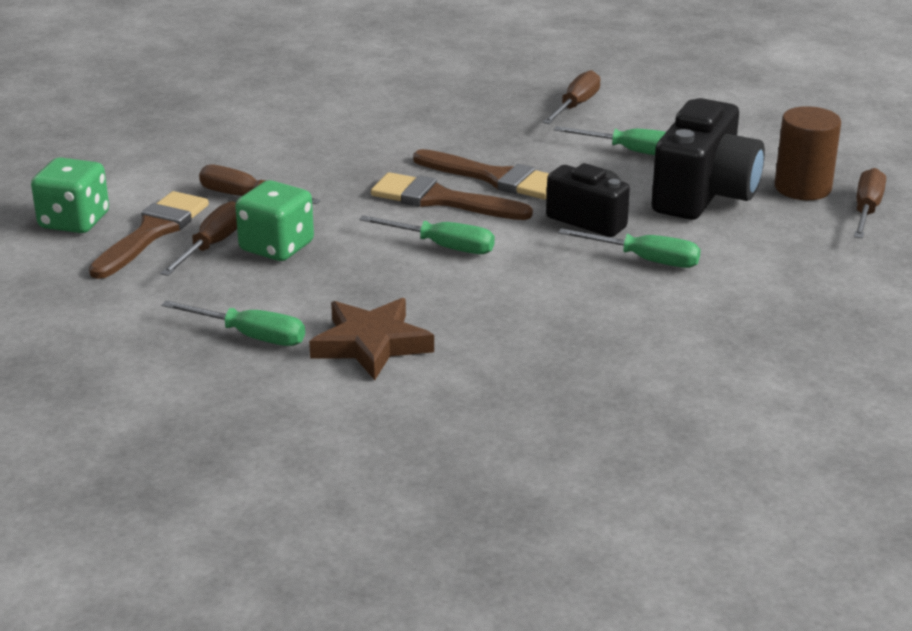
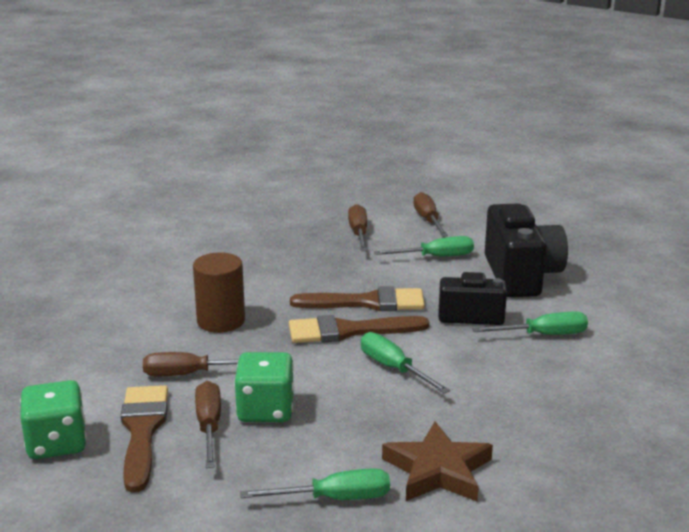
camera: 30 degrees left, 5 degrees down
(442, 246) = (394, 368): green screwdriver -> green screwdriver turned 120 degrees counterclockwise
(802, 188) = (573, 254): brown cylinder -> brown cylinder (221, 321)
(866, 210) = (628, 259): brown screwdriver -> brown screwdriver (428, 220)

